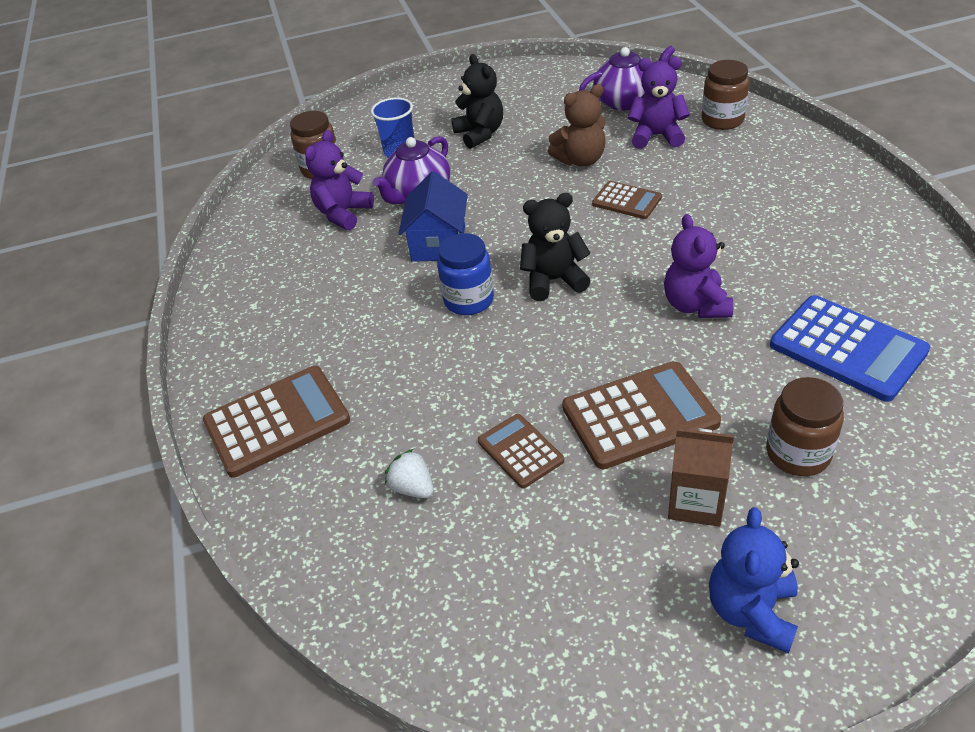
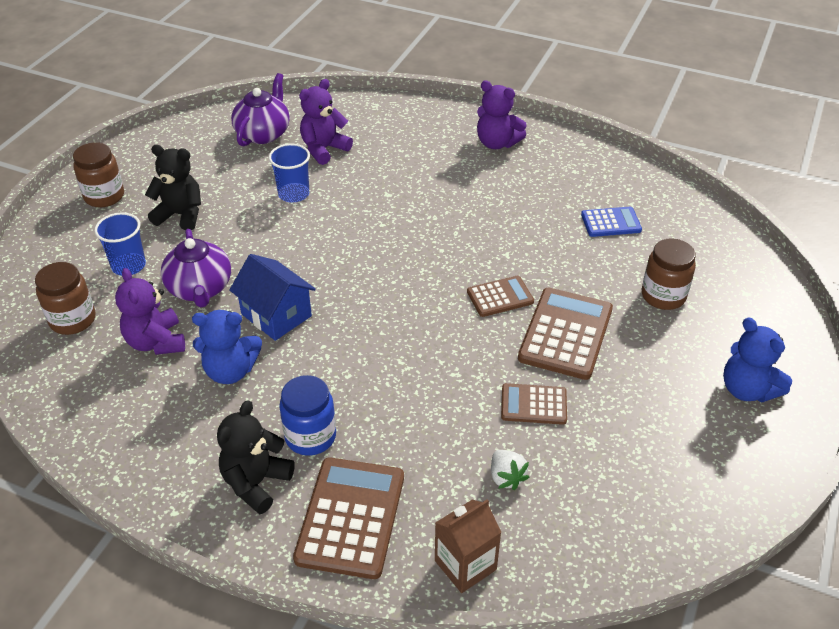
camera: 55 degrees left, 0 degrees up
(355, 263) = (230, 371): none -> blue teddy bear
(413, 488) = (506, 477): white strawberry -> white strawberry turned 105 degrees counterclockwise
(469, 300) = (361, 339): blue jar -> blue jar (310, 436)
(554, 280) = (398, 288): black teddy bear -> black teddy bear (256, 483)
(581, 160) = (293, 194): brown teddy bear -> blue cup
(626, 201) = (368, 206): brown calculator -> brown calculator (500, 297)
(695, 305) = (505, 248): purple teddy bear -> purple teddy bear (497, 143)
(695, 502) = (655, 358): brown carton -> brown carton (465, 565)
(722, 120) = (353, 116): brown jar -> brown jar (104, 196)
(847, 348) = (611, 222): blue calculator -> blue calculator, size x0.57

